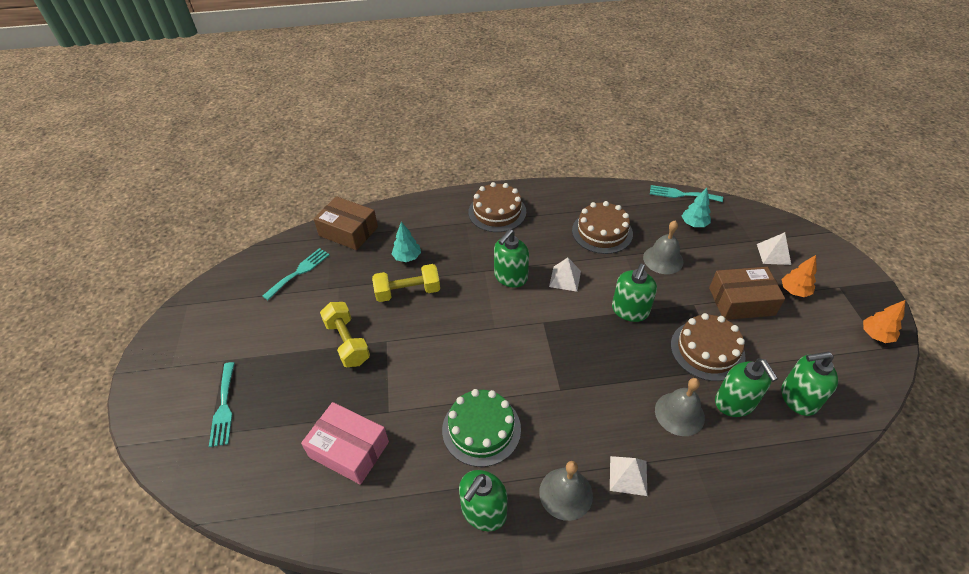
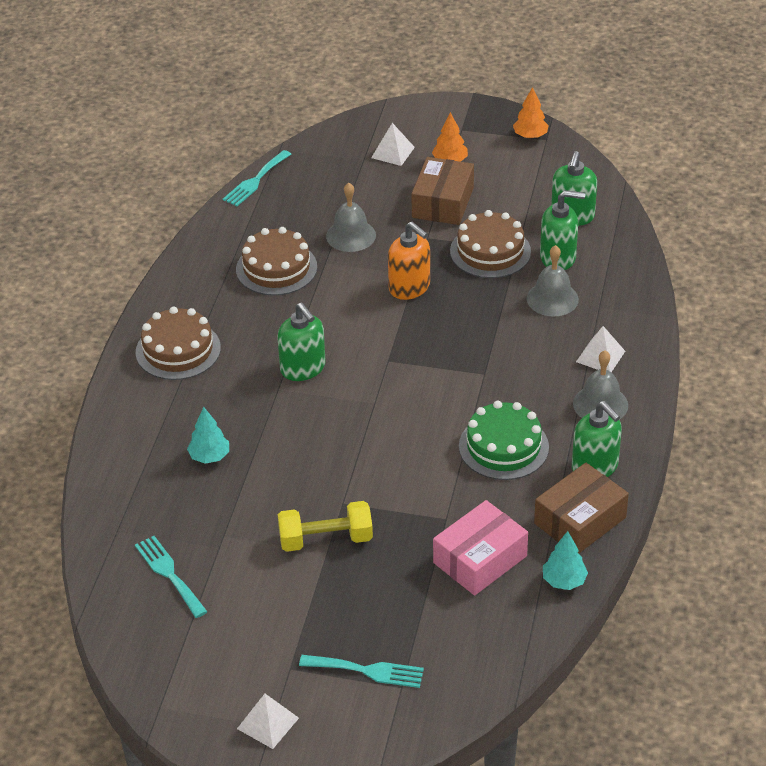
camera: 70 degrees left, 5 degrees down
(348, 231) = (117, 509): brown box -> brown box (580, 520)
(408, 292) = (273, 467): yellow dumbbell -> none
(565, 278) = (333, 323): white pyramid -> white pyramid (267, 723)
(630, 310) = (409, 287): green soap dispenser -> orange soap dispenser
(694, 224) = (311, 190): turquoise tree -> turquoise tree (564, 581)

